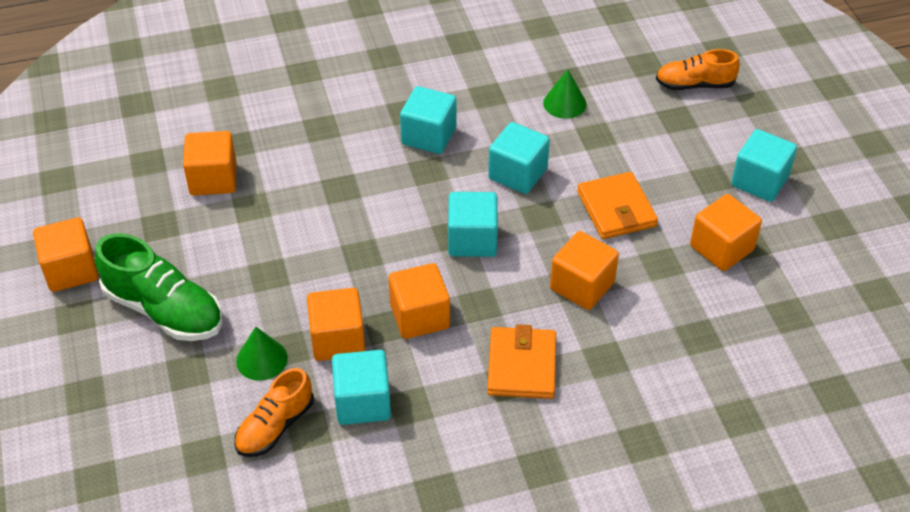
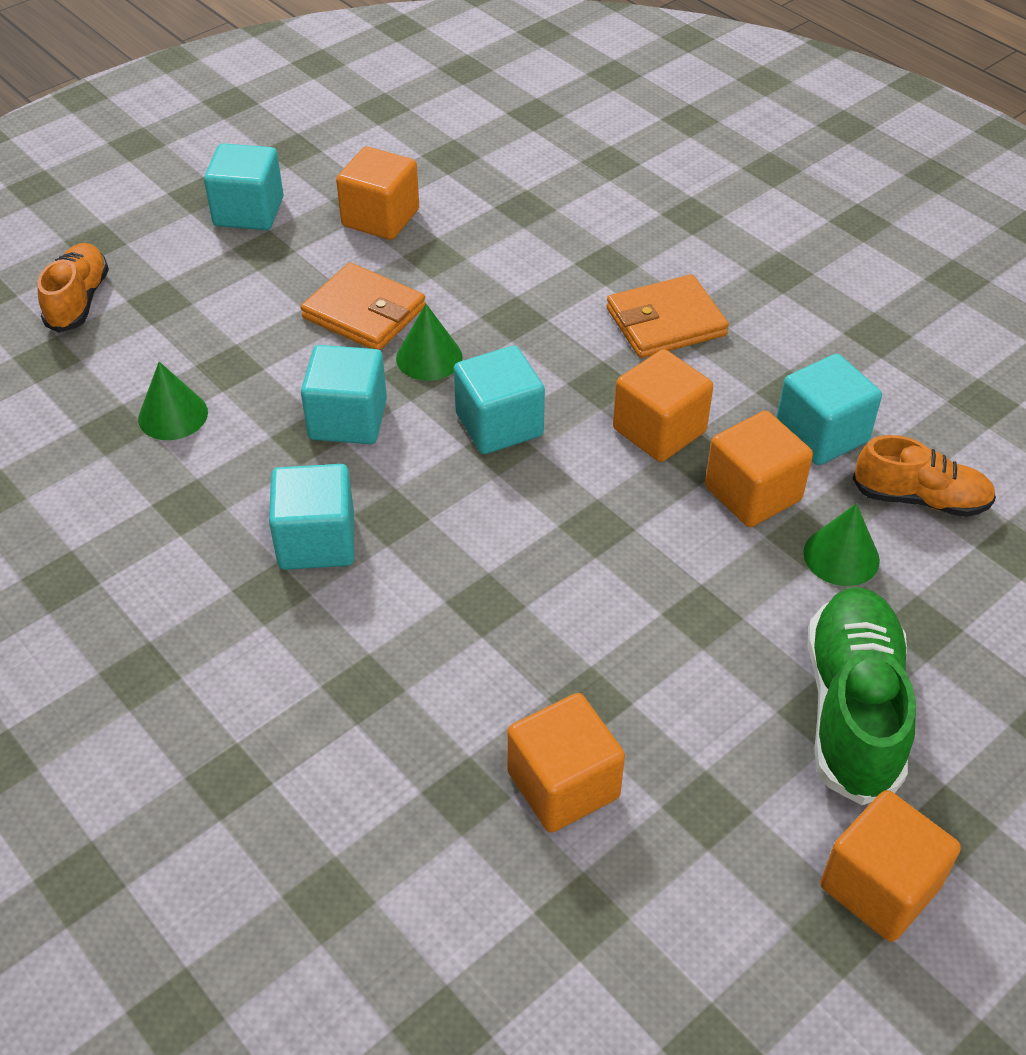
camera: 115 degrees left, 0 degrees up
(554, 227) = (429, 357): none -> green cone
(582, 286) = (512, 308): orange cube -> none
(616, 209) = (364, 313): orange wallet -> orange wallet turned 75 degrees clockwise
(694, 85) = (78, 301): orange shoe -> orange shoe turned 150 degrees counterclockwise

